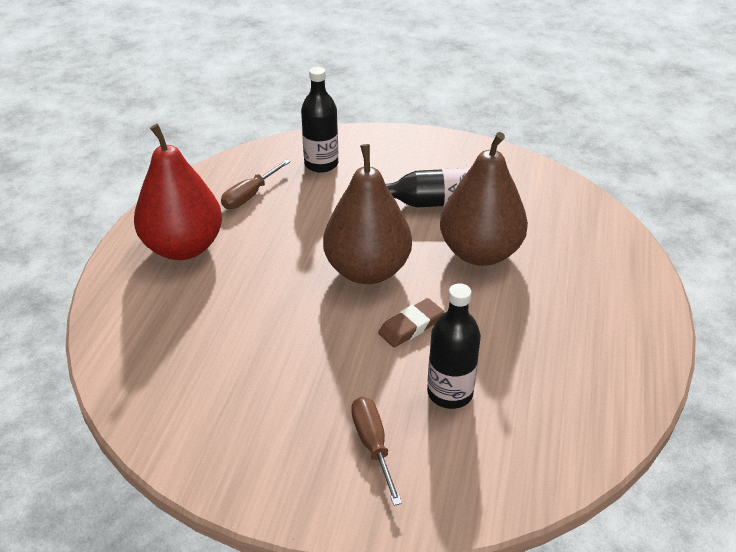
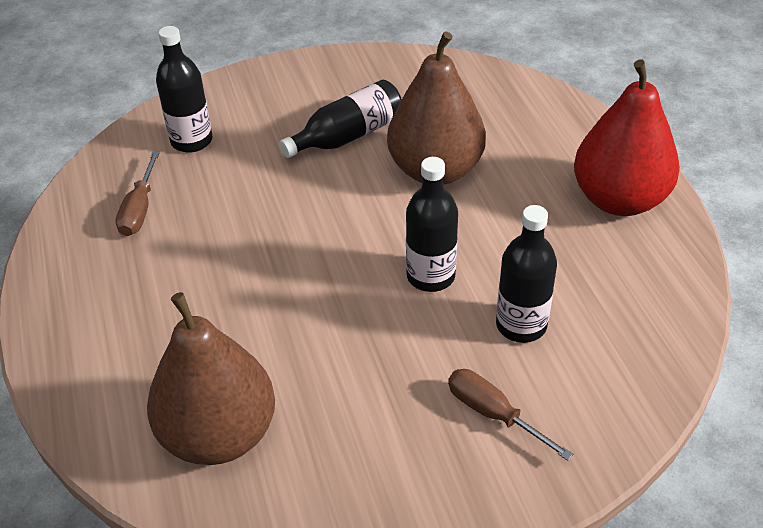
camera: 30 degrees left, 5 degrees up
(183, 247) = (112, 302): red pear -> red pear (619, 199)
(367, 270) = (340, 237): brown pear -> brown pear (219, 434)
(411, 326) = (430, 276): brown eraser -> black bottle

